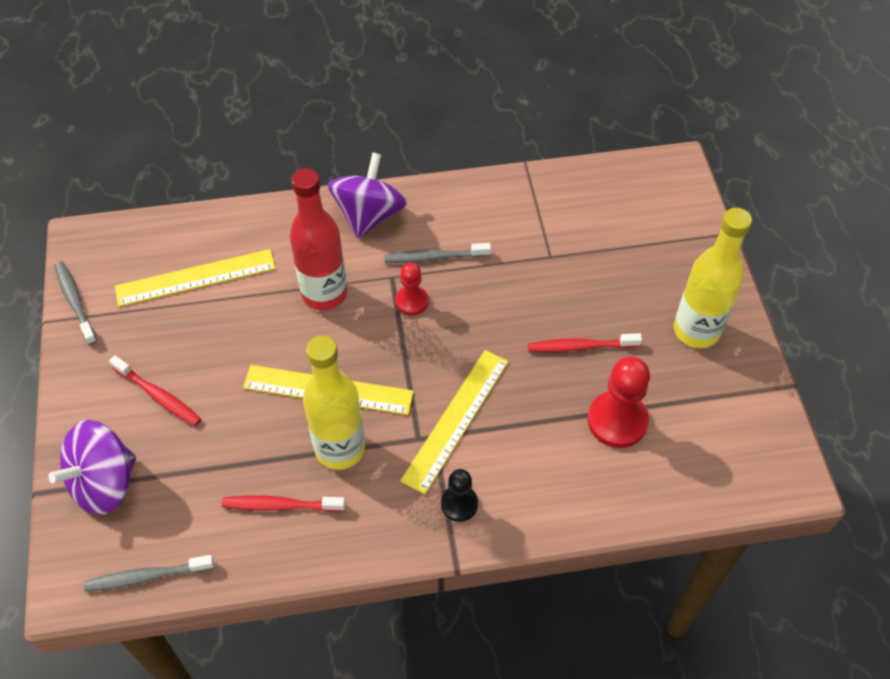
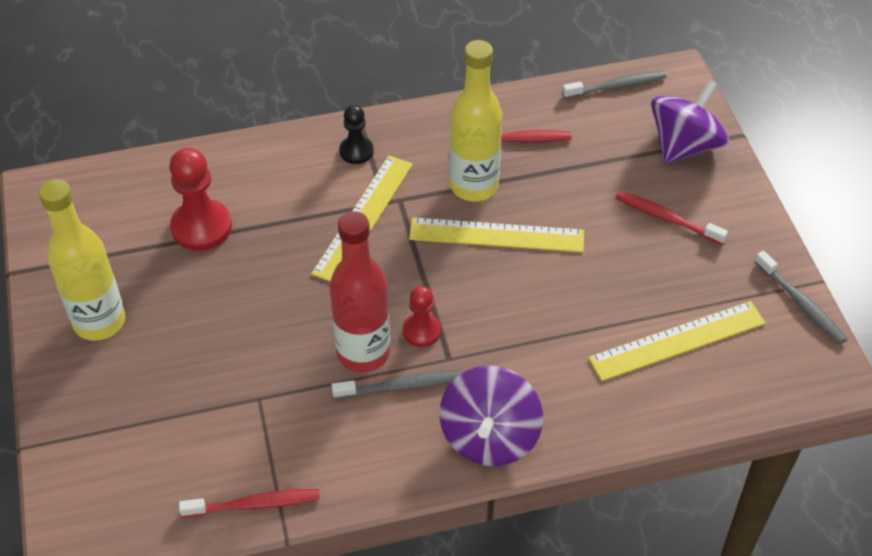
camera: 175 degrees right, 5 degrees down
(324, 293) = (523, 333): red bottle -> red bottle (363, 352)
(580, 347) = (232, 295): red toothbrush -> red toothbrush (254, 504)

